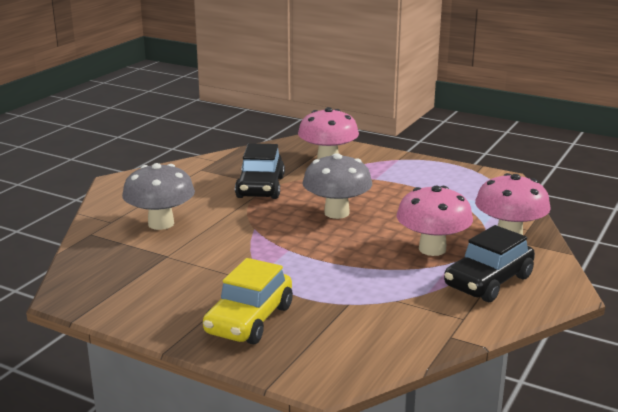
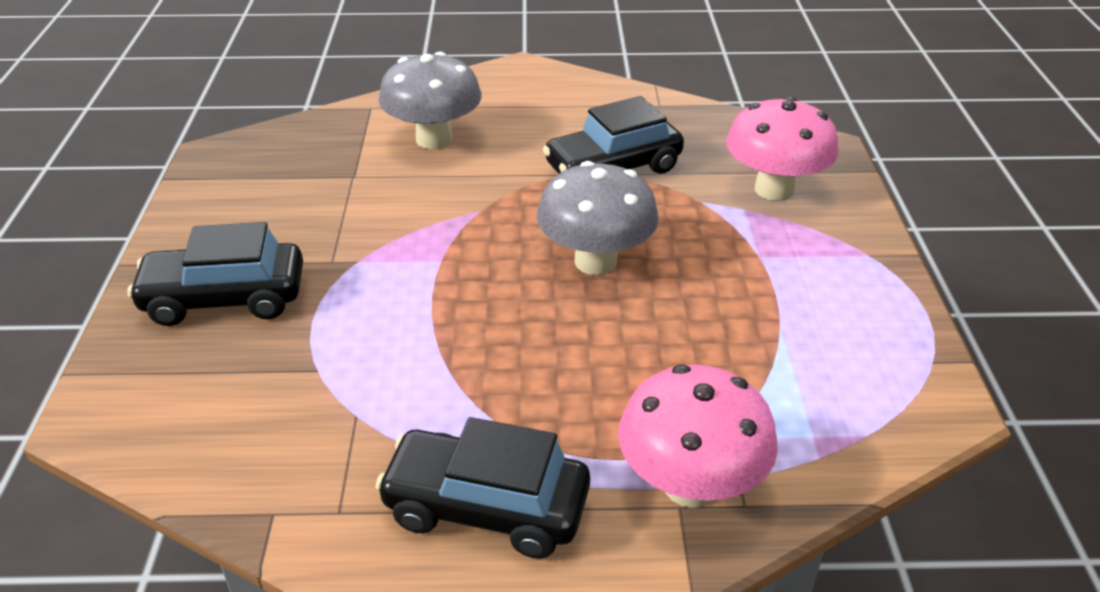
camera: 60 degrees right, 15 degrees up
(249, 320) = (225, 298): yellow car -> black car
(432, 249) = (555, 401): pink mushroom -> none

